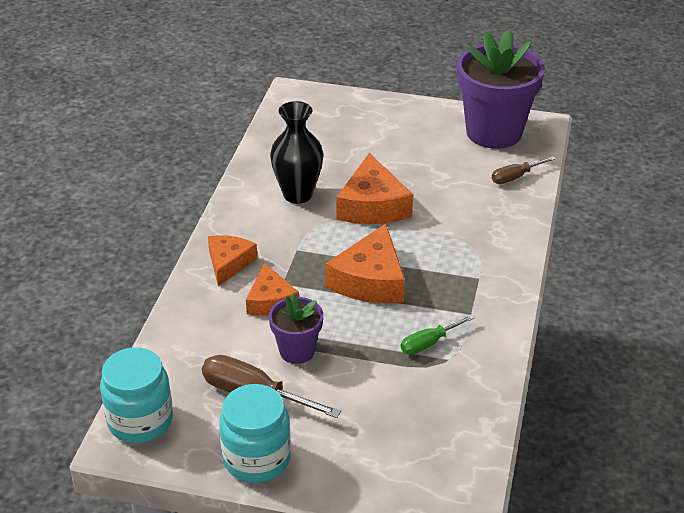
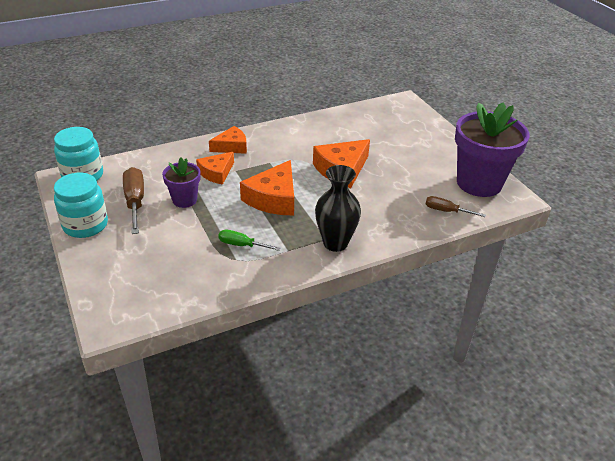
camera: 50 degrees right, 0 degrees up
(298, 194) = (317, 141): black vase -> black vase (335, 243)
(370, 280) = (273, 198): orange cheese -> orange cheese turned 45 degrees counterclockwise

